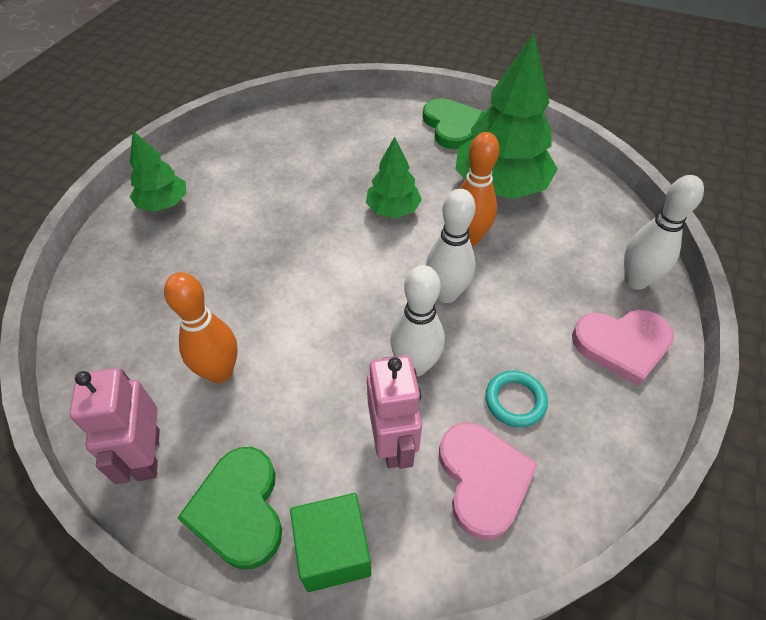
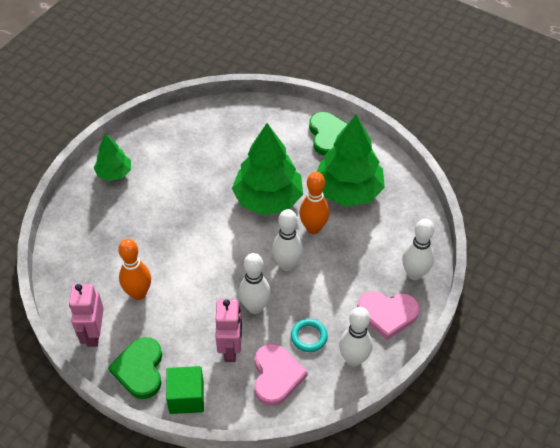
camera: 10 degrees right, 0 degrees up
(393, 210) = (268, 199): green tree -> green tree, size x1.84
(600, 427) = (353, 359): none -> white bowling pin

